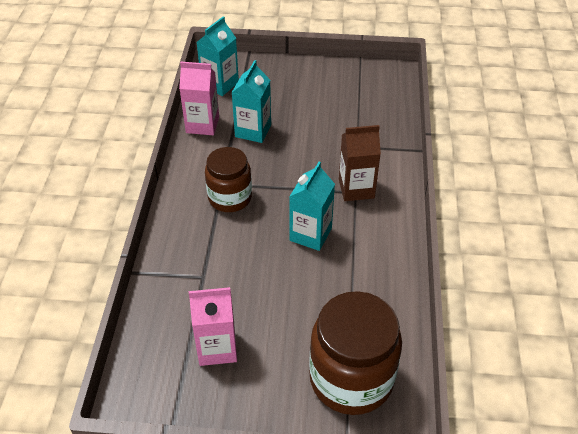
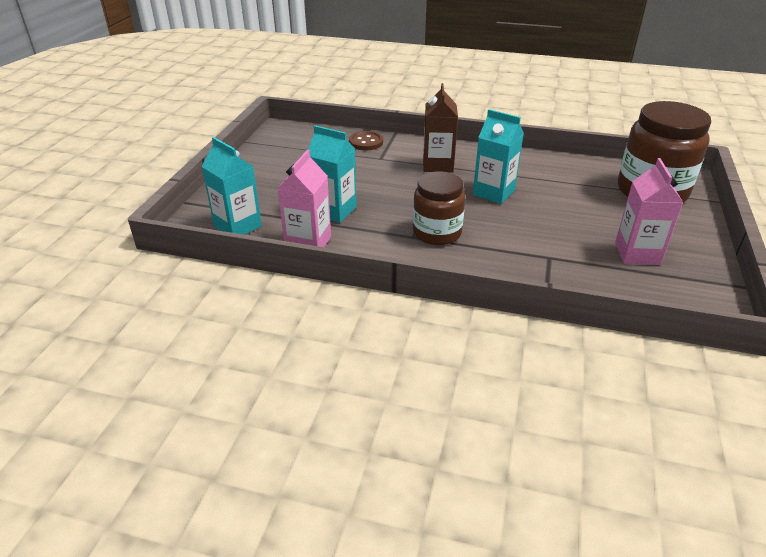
camera: 80 degrees left, 10 degrees down
(387, 132) = (366, 142): none -> brown button

